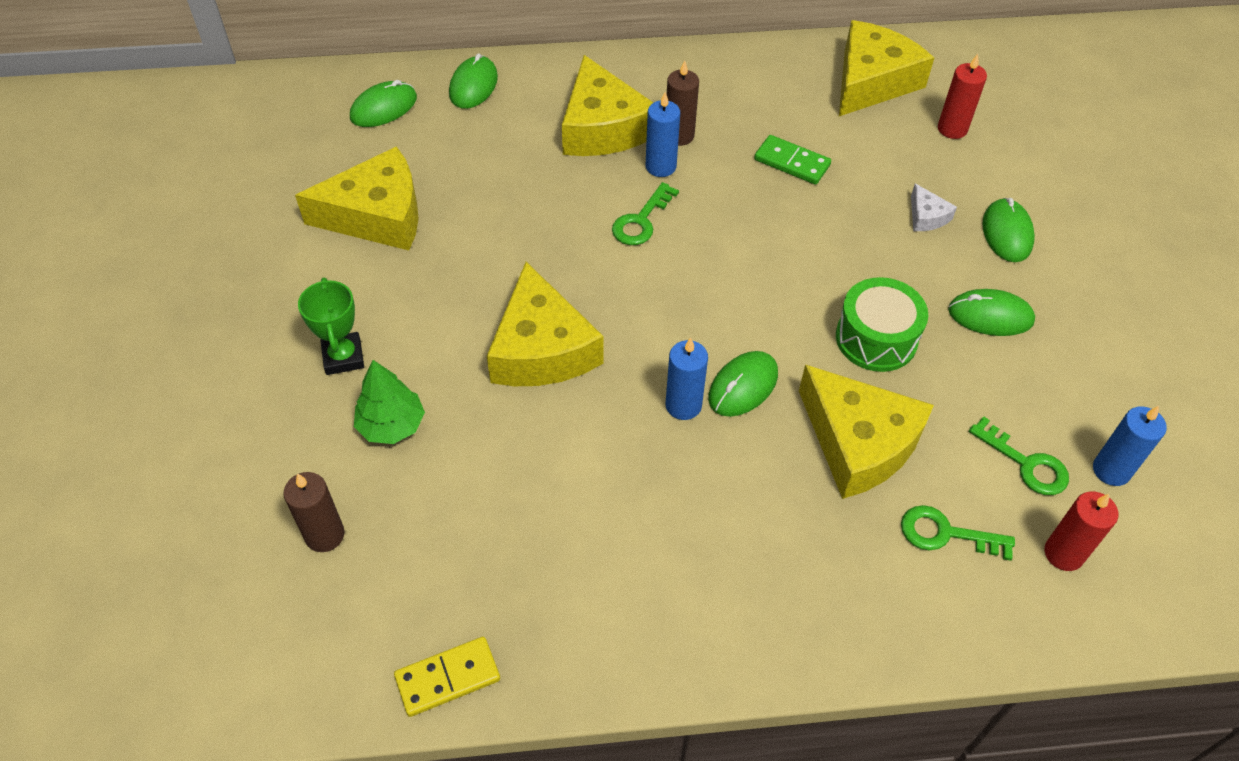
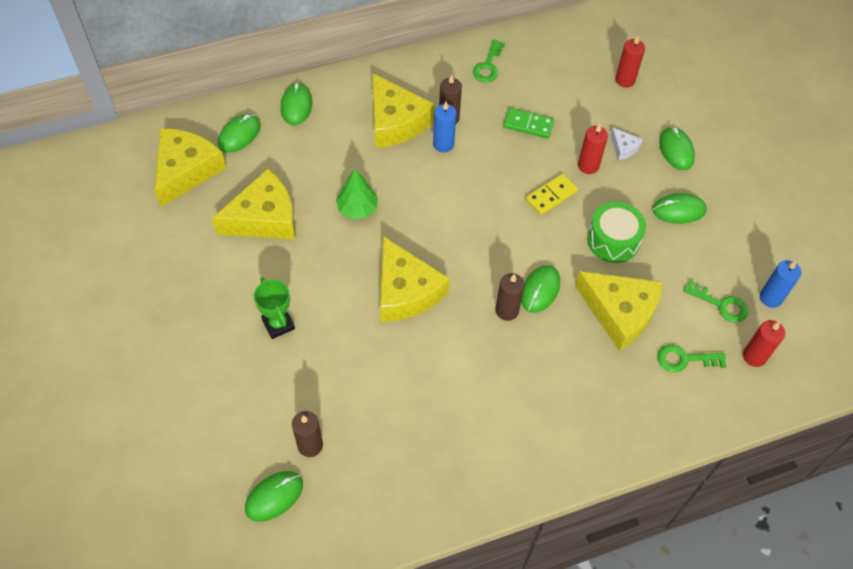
camera: 15 degrees left, 5 degrees up
(244, 598) = (274, 496): none -> green mouse
(391, 425) = (327, 364): green tree -> green tree (357, 209)
(447, 678) = (417, 515): yellow domino -> yellow domino (551, 195)
(641, 221) = (442, 187): green key -> green key (488, 66)
(683, 405) = (507, 311): blue candle -> brown candle
(866, 231) = (588, 166): none -> red candle
(872, 81) = (564, 53): yellow cheese -> yellow cheese (186, 170)

